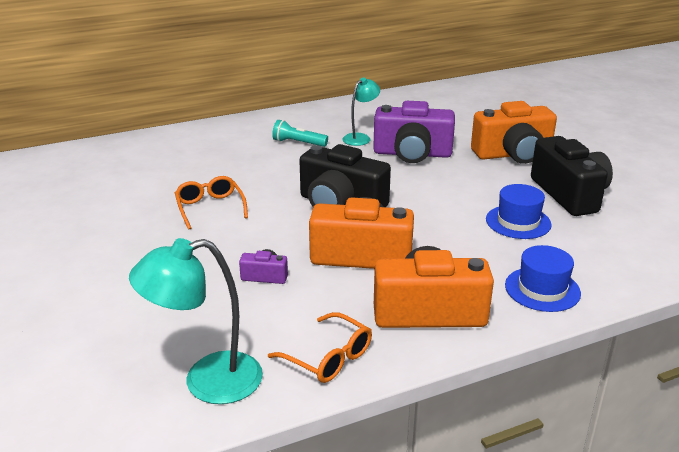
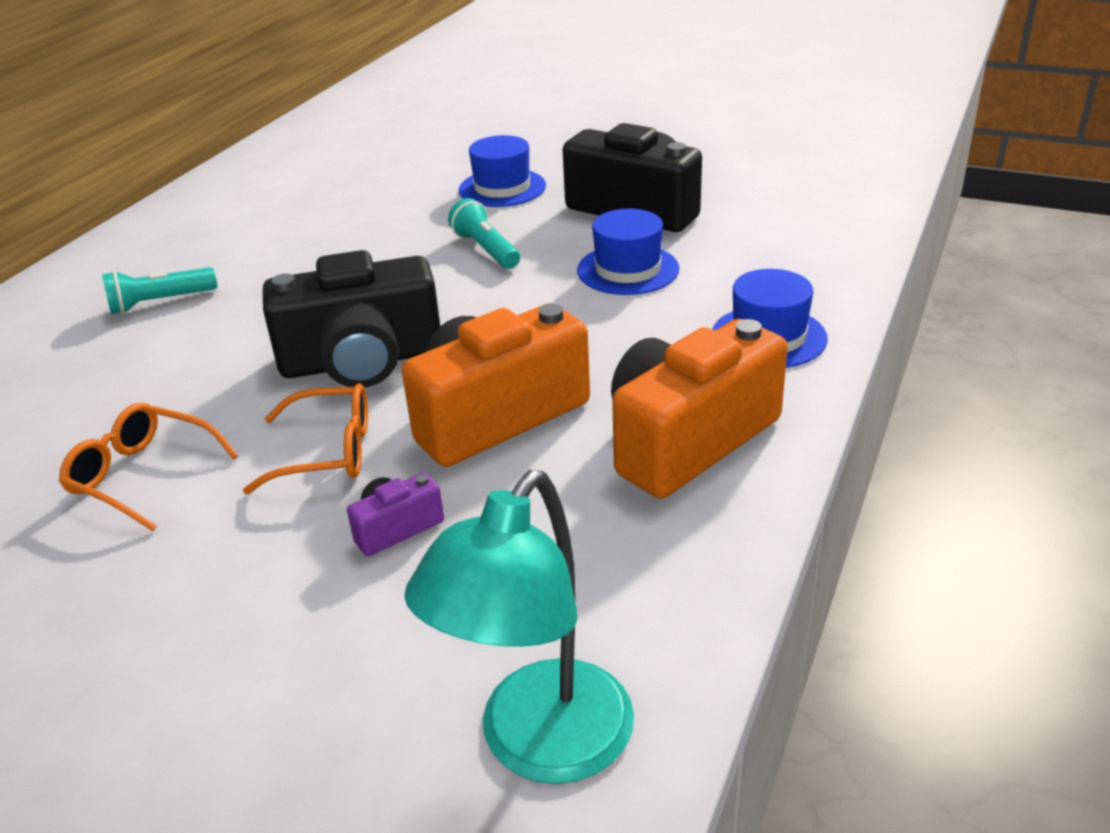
camera: 40 degrees left, 5 degrees up
(328, 358) = (657, 584): orange glasses -> orange glasses (328, 452)
(360, 138) = (255, 253): turquoise lamp -> none
(412, 154) = (366, 243): purple camera -> none
(461, 181) = (486, 250): none -> turquoise flashlight
(513, 154) = (502, 188): orange camera -> blue hat

